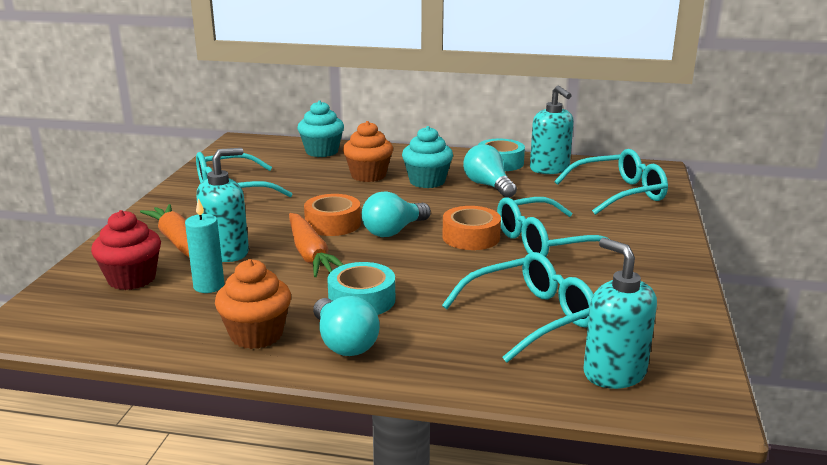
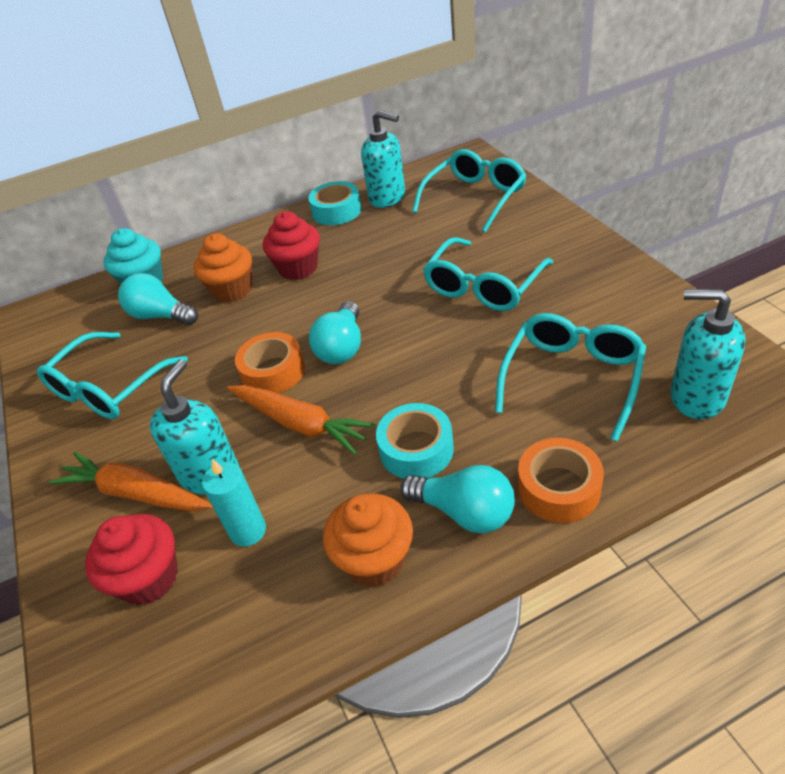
camera: 30 degrees left, 20 degrees up
(427, 181) = (298, 268): turquoise cupcake -> red cupcake
(471, 237) = (418, 315): orange tape -> orange tape (558, 488)
(488, 186) = (359, 245): turquoise light bulb -> turquoise light bulb (161, 316)

